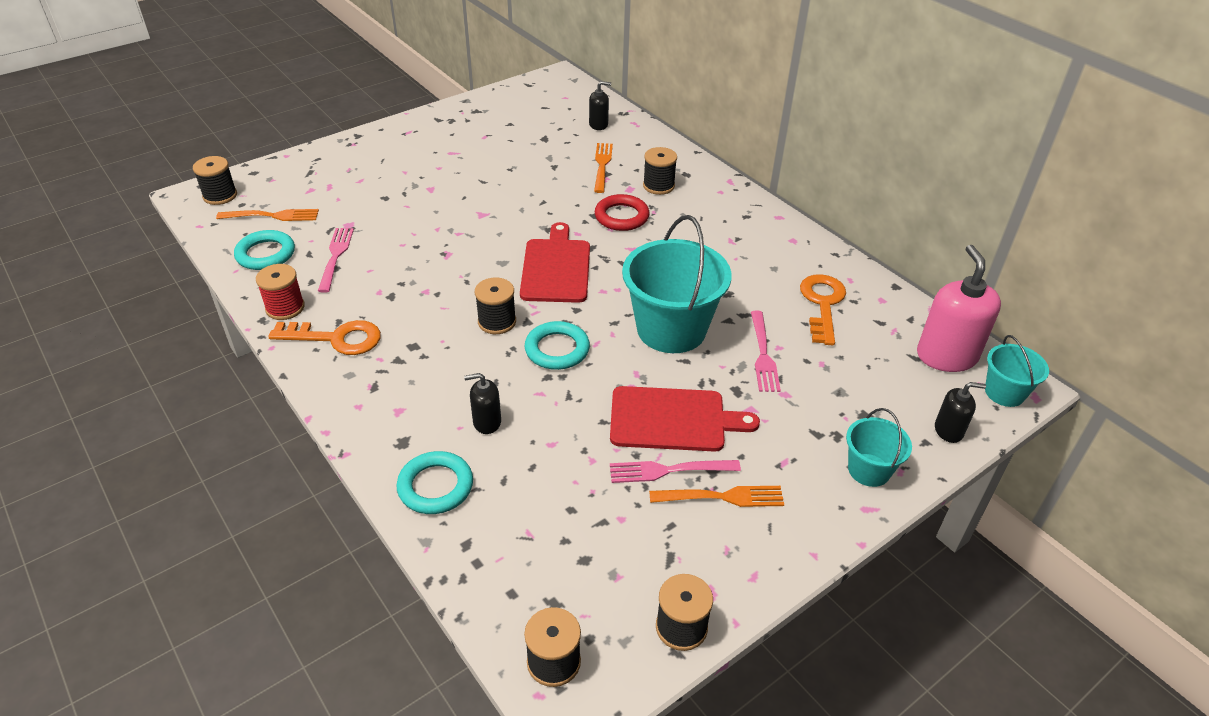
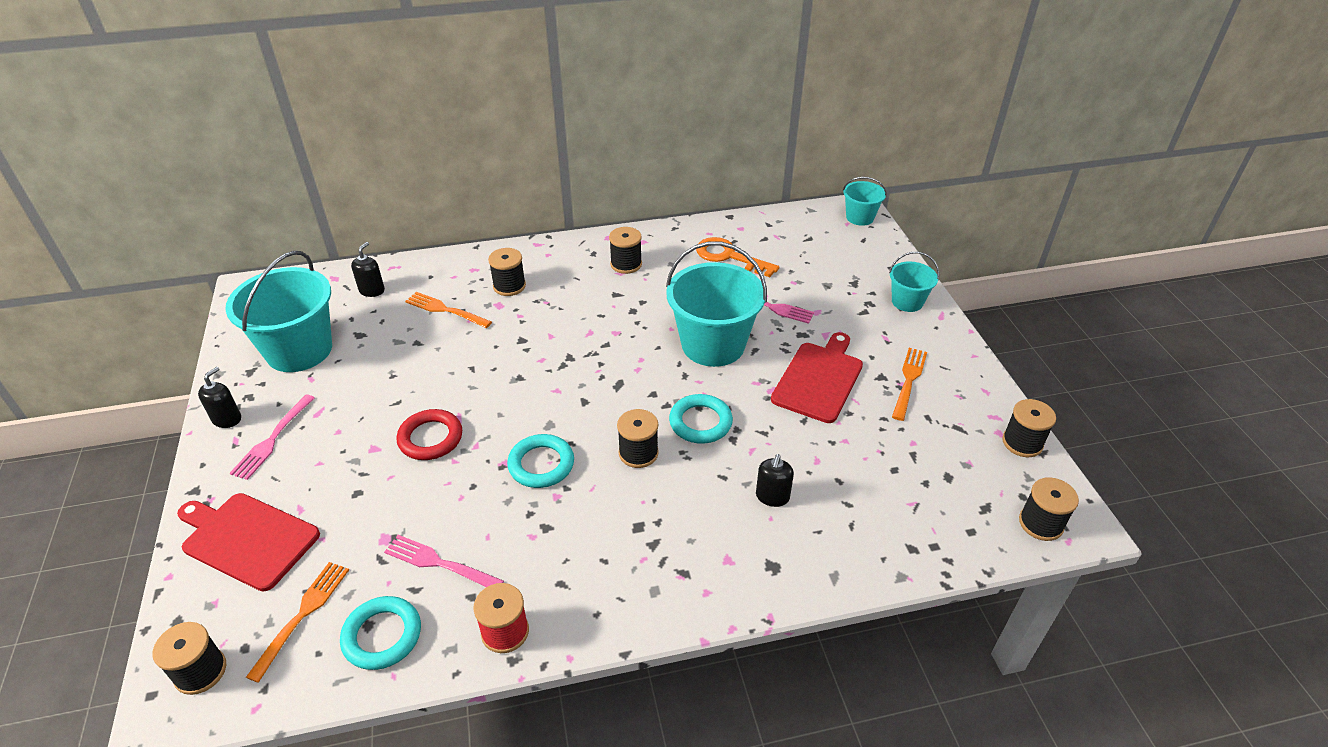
camera: 65 degrees left, 0 degrees up
(336, 338) = (589, 591): orange key -> none
(435, 486) = (839, 554): turquoise ring -> turquoise ring (541, 464)
(510, 121) = (299, 350): none -> turquoise bucket
(556, 268) = (584, 389): red cutting board -> red cutting board (247, 539)
(621, 216) = (538, 323): red ring -> red ring (430, 438)
(668, 470) = (872, 400): pink fork -> pink fork (272, 439)
(747, 240) = (626, 264): none -> black spool
(946, 356) = (814, 225): pink soap dispenser -> none
(948, 430) = (884, 254): black soap dispenser -> black soap dispenser (227, 419)

